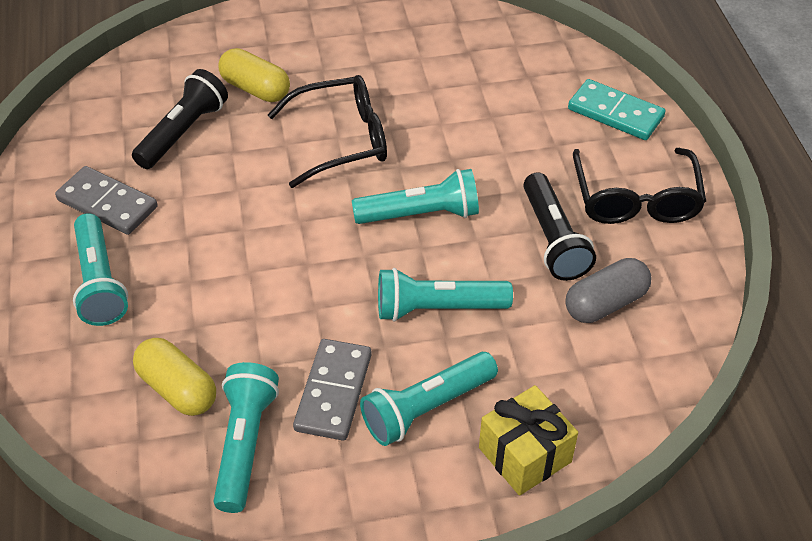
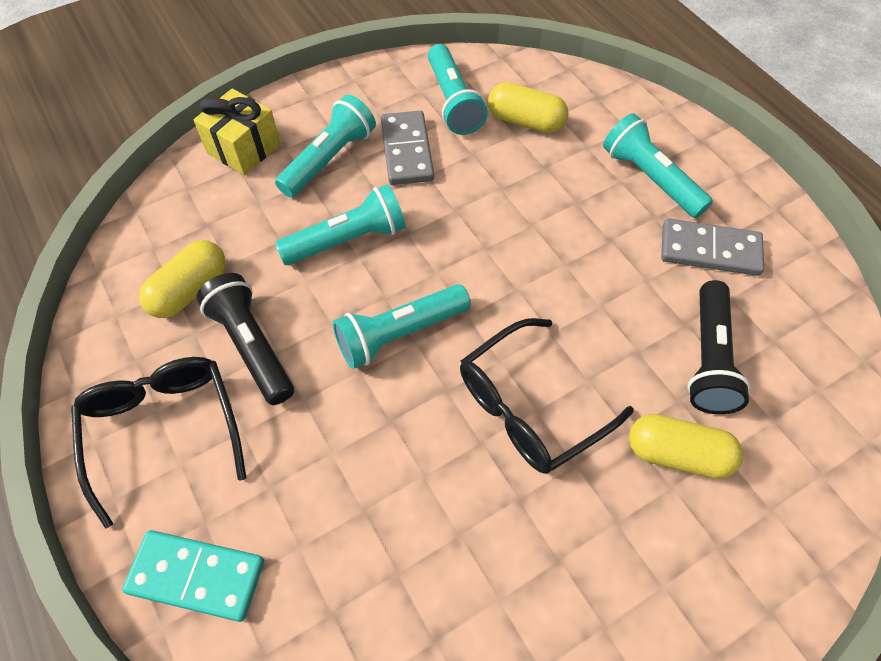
camera: 160 degrees right, 10 degrees up
(605, 303) = (190, 290): grey capsule -> yellow capsule

